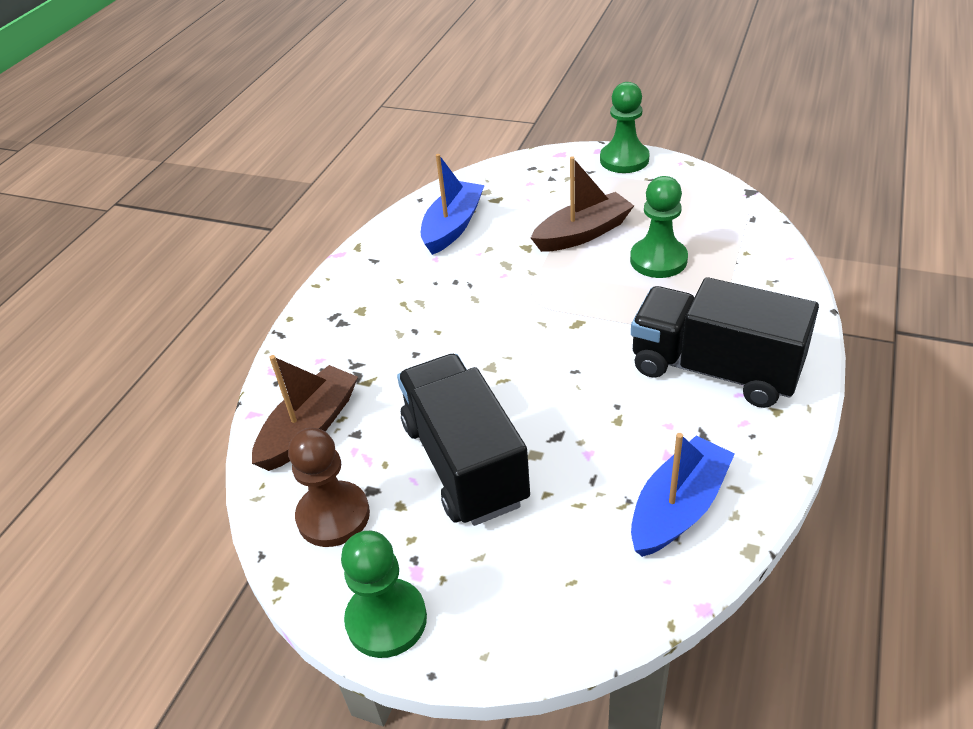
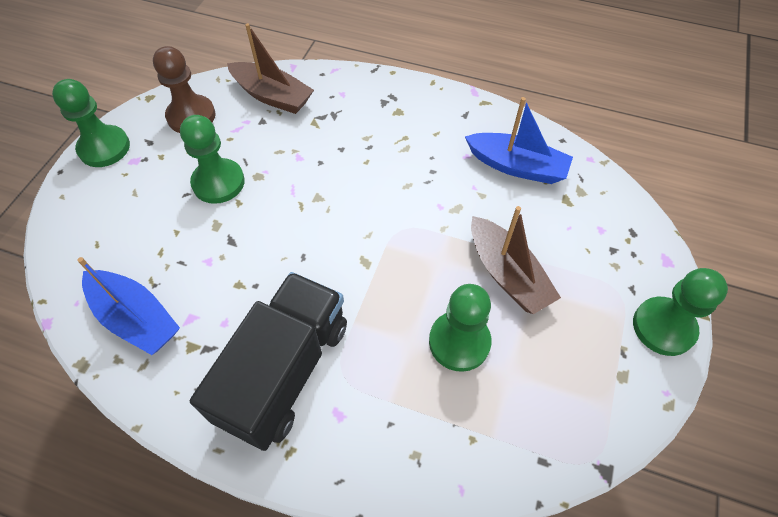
camera: 85 degrees right, 15 degrees up
(464, 462) = (218, 182): black truck -> green pawn

